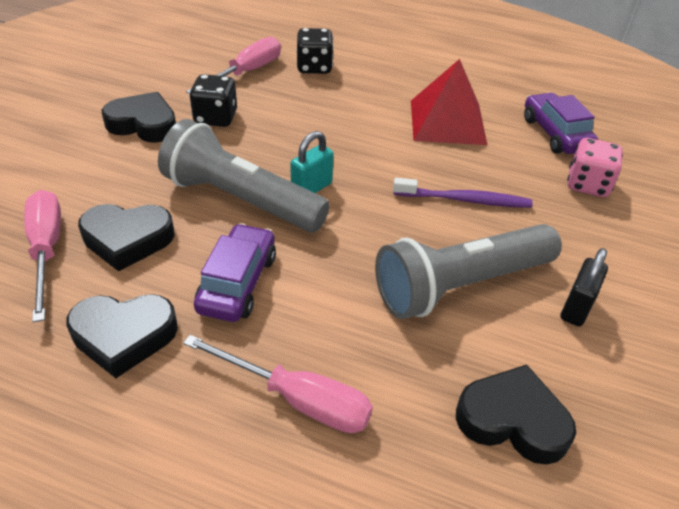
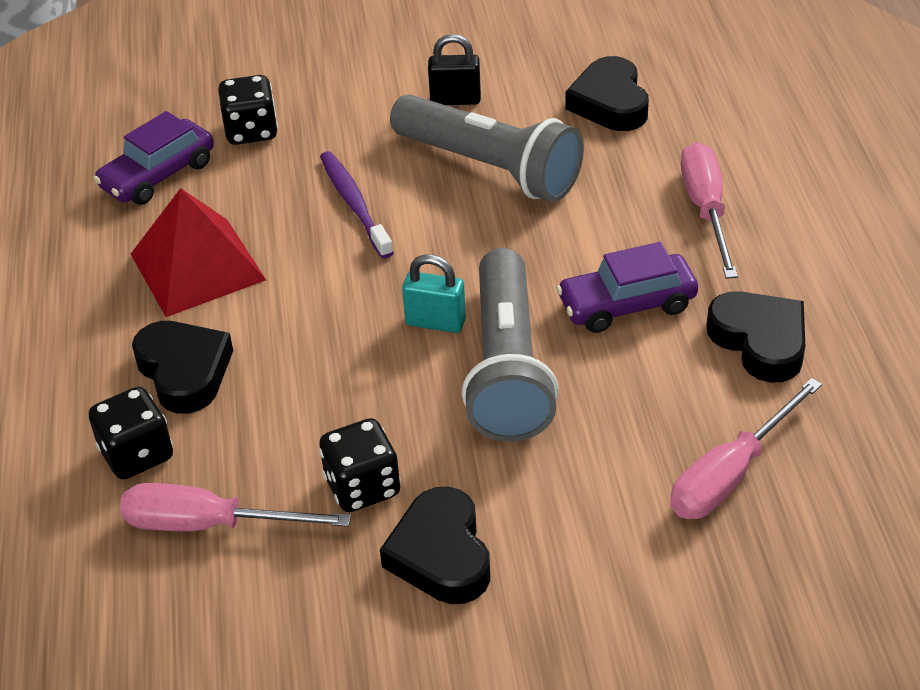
camera: 115 degrees left, 0 degrees up
(127, 240) = (653, 420): black heart -> black heart (184, 371)
(587, 184) = (251, 131): pink dice -> black dice

